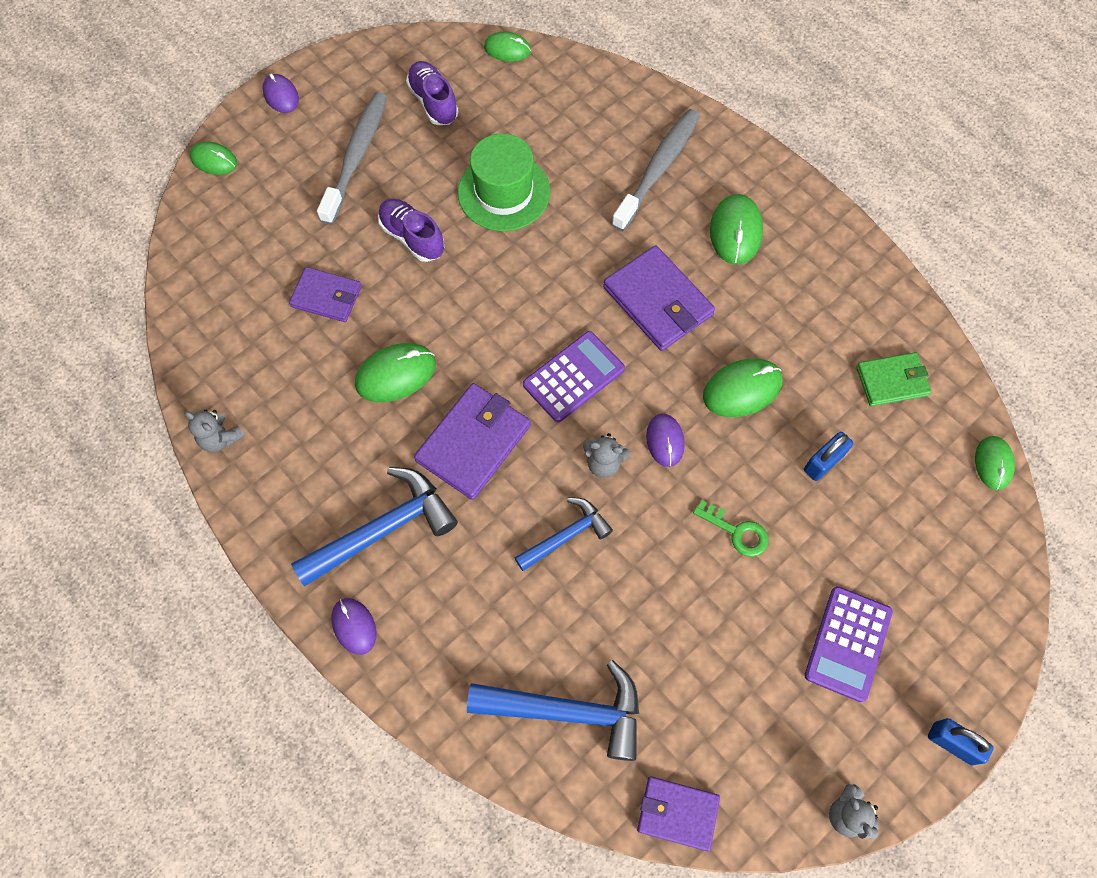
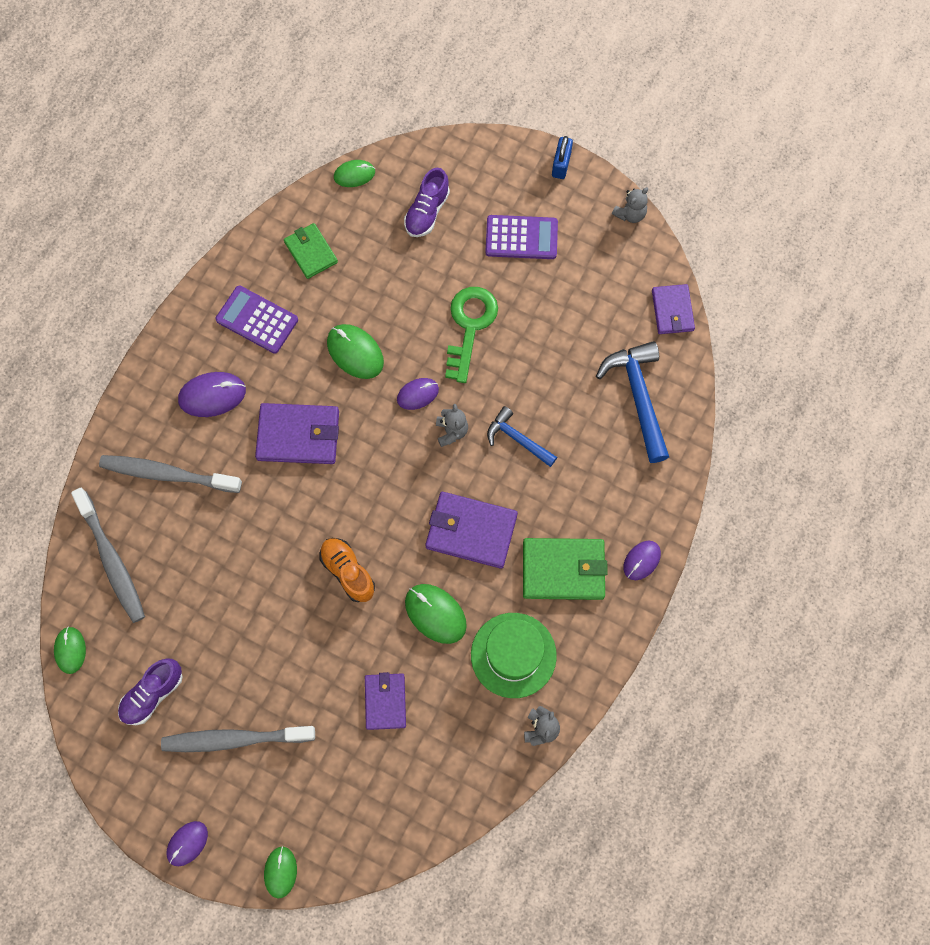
camera: 110 degrees left, 5 degrees up
(384, 529) = (563, 570): blue hammer -> green wallet
(412, 237) = (303, 654): purple shoe -> purple shoe (427, 212)
(481, 303) = (348, 572): none -> orange shoe
(504, 192) = (232, 594): green hat -> green hat (513, 655)
(574, 377) = (388, 476): purple calculator -> purple calculator (257, 320)
(584, 101) = (111, 560): none -> grey toothbrush
(658, 301) = (298, 435): purple wallet -> purple wallet turned 60 degrees clockwise
(735, 231) = (212, 395): green mouse -> purple mouse
(736, 532) = (470, 326): green key -> green key, size x1.74
(823, 462) = (394, 283): blue padlock -> none

